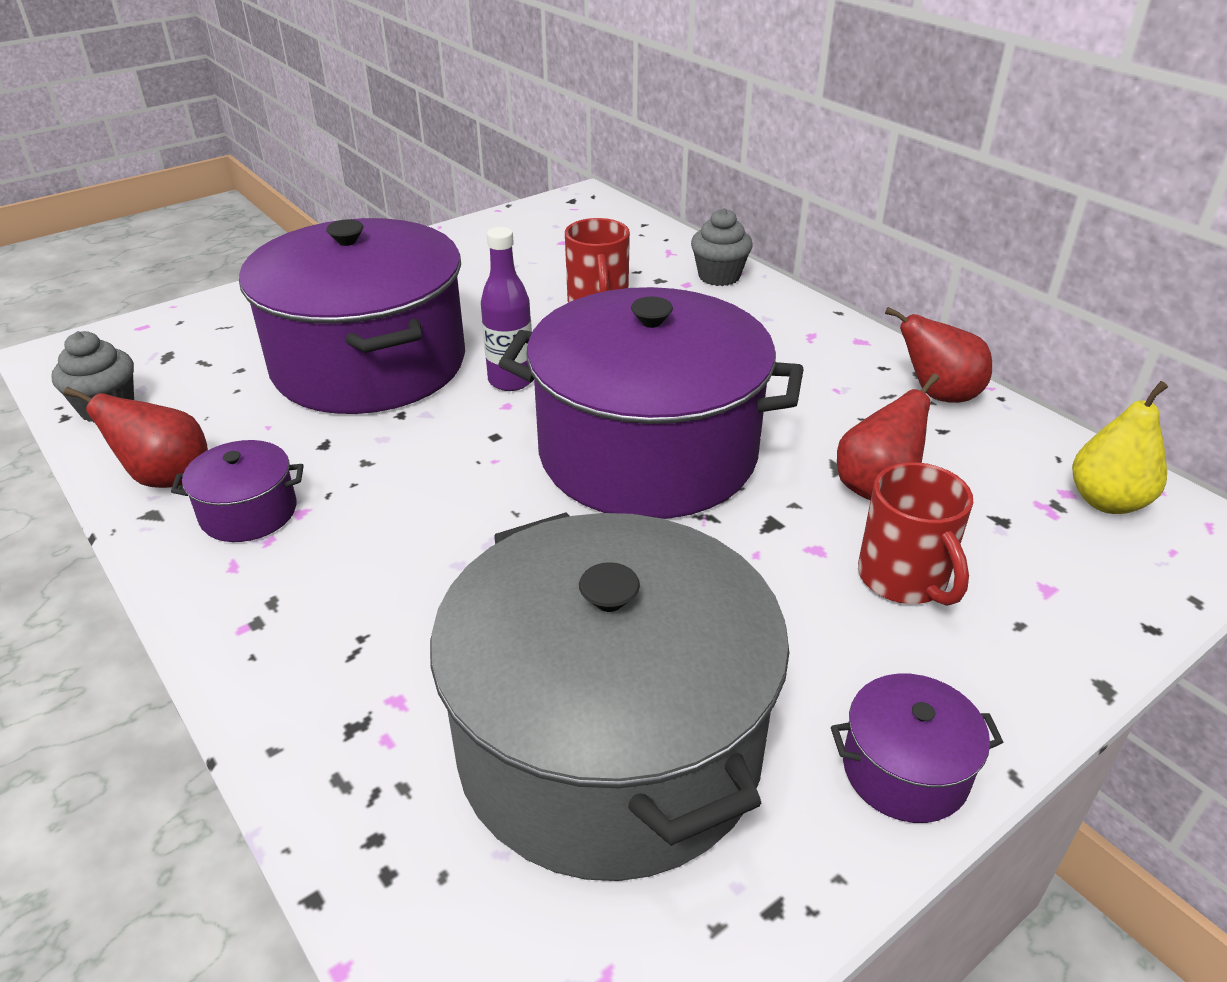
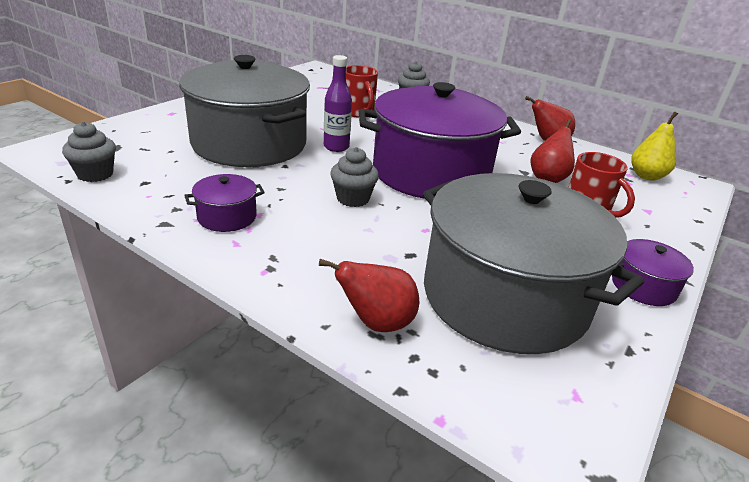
camera: 20 degrees left, 5 degrees down
(166, 478) = (161, 205): red pear -> red pear (376, 323)
(369, 363) = (249, 144): purple pot -> grey pot
(472, 496) = (353, 199): none -> grey cupcake

